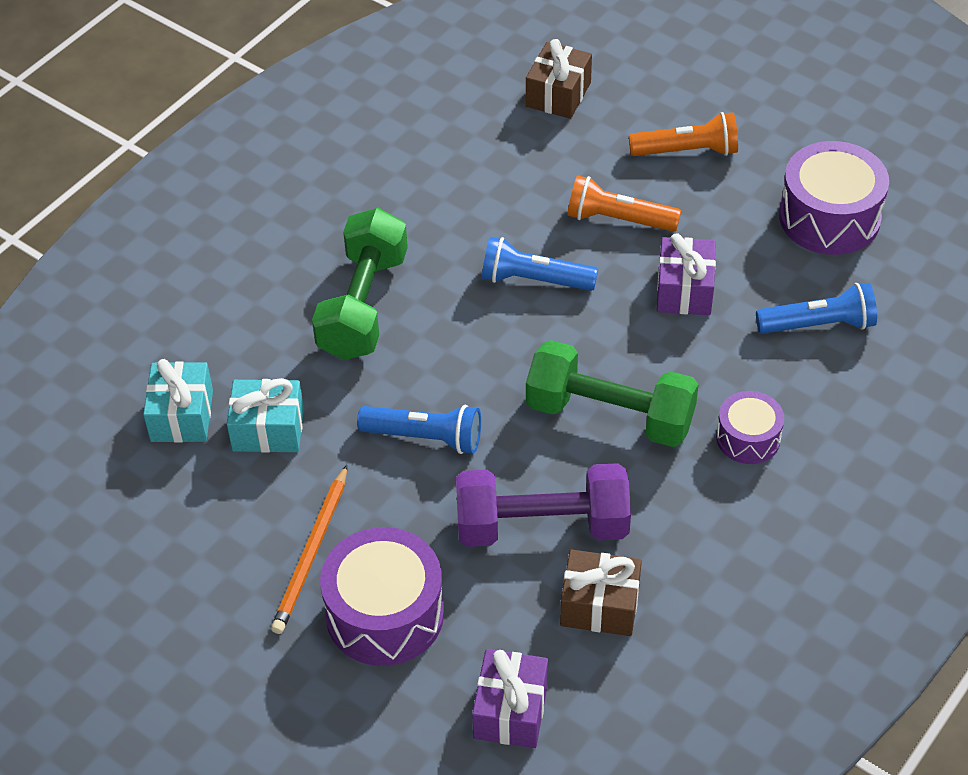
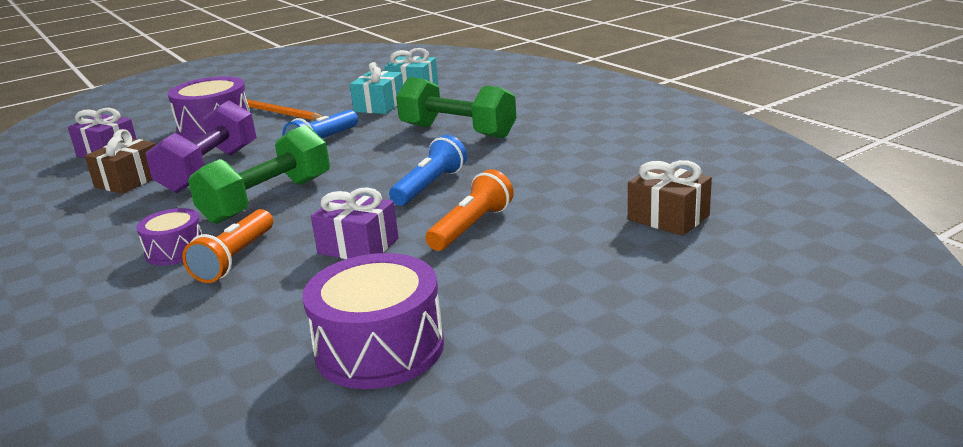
camera: 110 degrees right, 25 degrees down
(687, 151) = (545, 275): orange flashlight -> orange flashlight (235, 259)
(819, 325) = (245, 309): blue flashlight -> none

